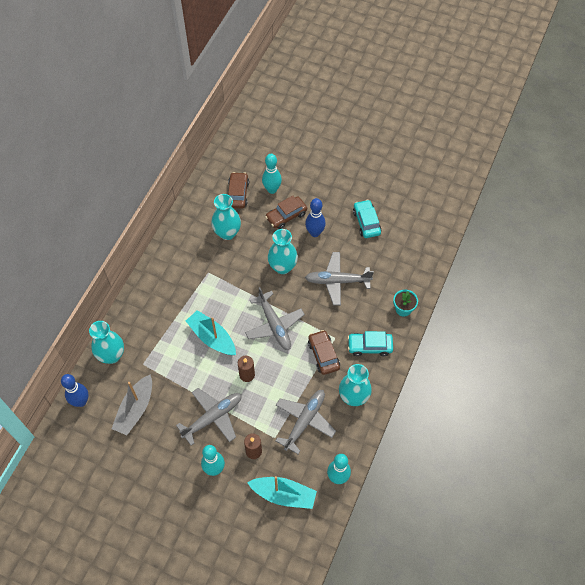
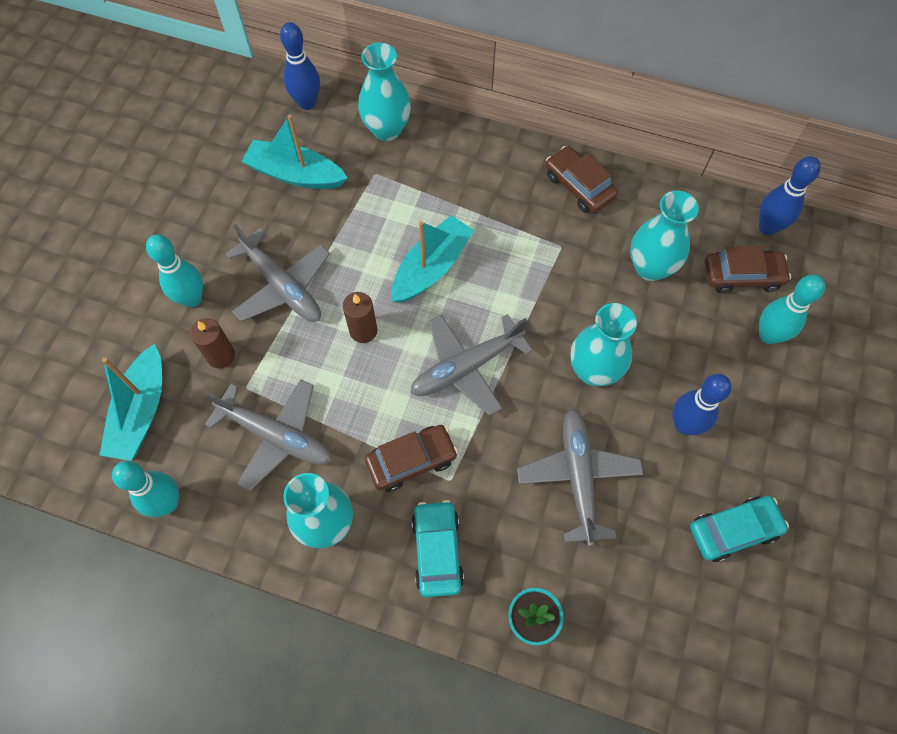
camera: 85 degrees right, 5 degrees up
(135, 409) = (295, 174): grey boat -> turquoise boat
(211, 177) = (767, 227): none -> blue bowling pin
(286, 216) = (712, 367): brown car -> brown car (579, 186)

